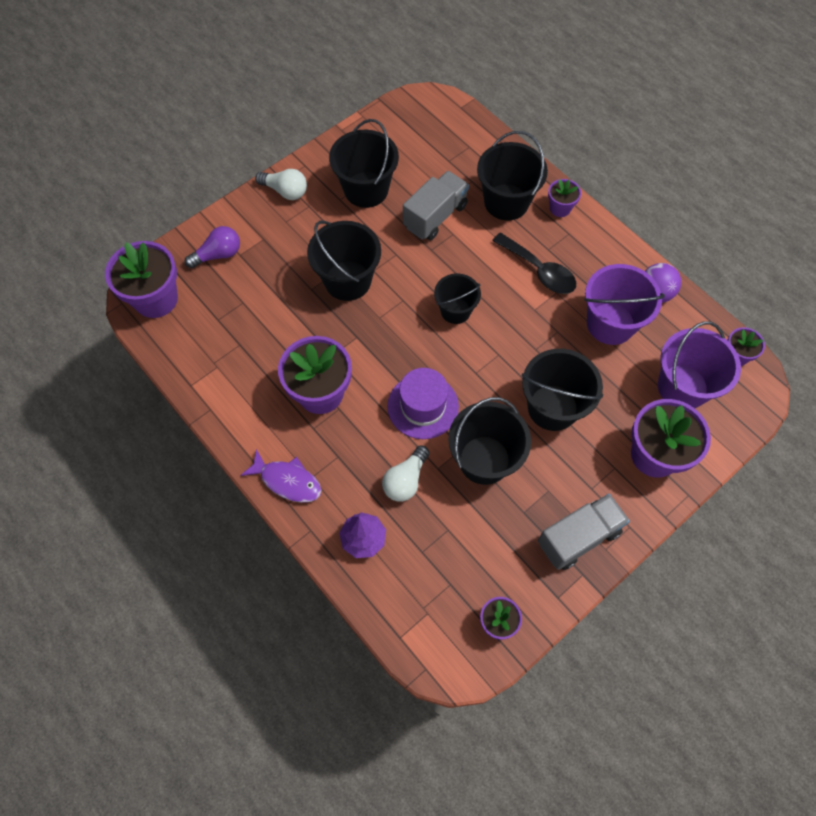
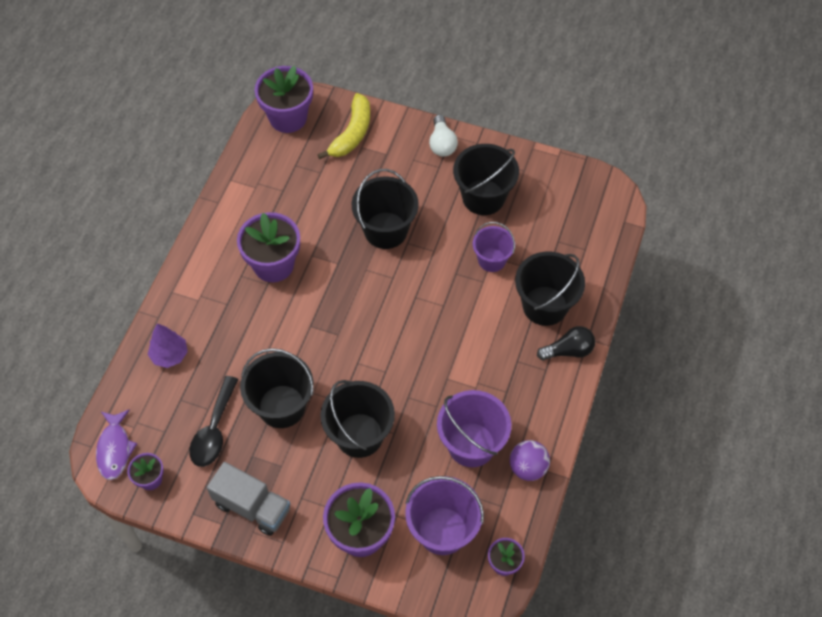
camera: 60 degrees right, 5 degrees down
(218, 255) = (352, 133): purple light bulb -> yellow banana
(287, 481) = (189, 282): purple fish -> purple fish (115, 449)
(405, 480) = (233, 359): white light bulb -> none
(423, 406) = (304, 340): purple hat -> none
(435, 216) = (491, 260): grey truck -> purple bucket
(455, 310) = (407, 320): black bucket -> none
(539, 270) = (489, 364): black spoon -> black spoon (214, 430)
(560, 208) = (568, 350): purple flower pot -> black light bulb

